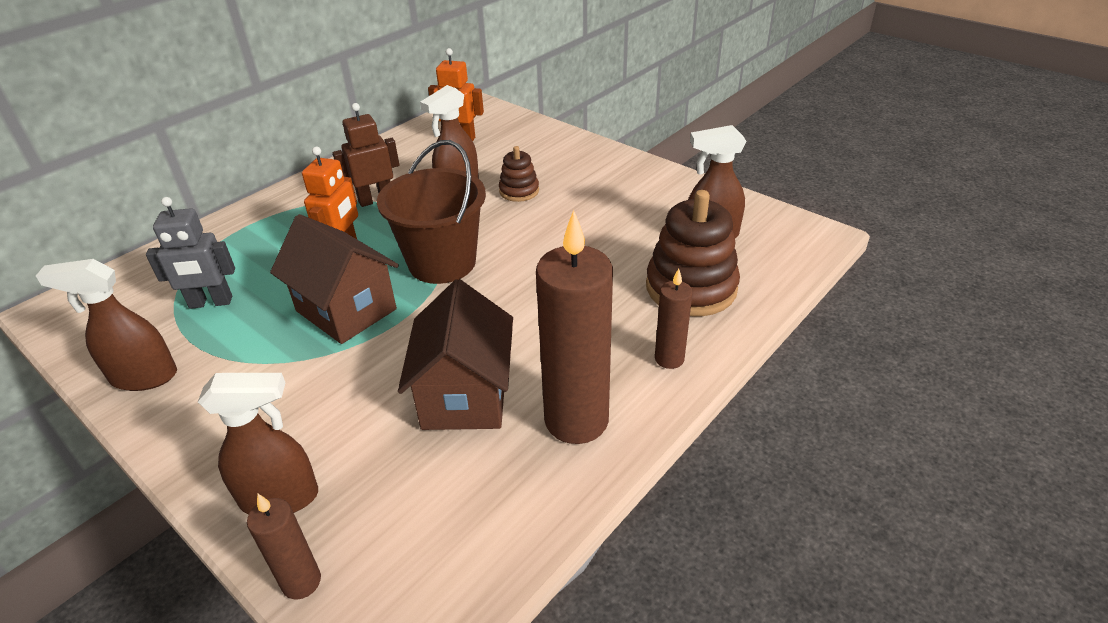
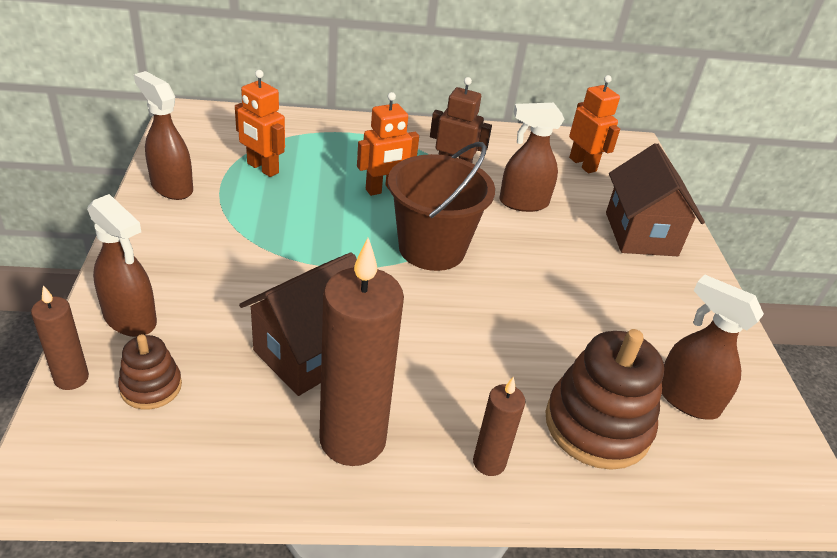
camera: 40 degrees right, 0 degrees up
(211, 303) = (262, 168): grey robot -> orange robot
(346, 310) = (325, 233): brown house -> brown house (640, 234)
(519, 191) = (569, 237): brown stacking toy -> brown stacking toy (151, 387)

